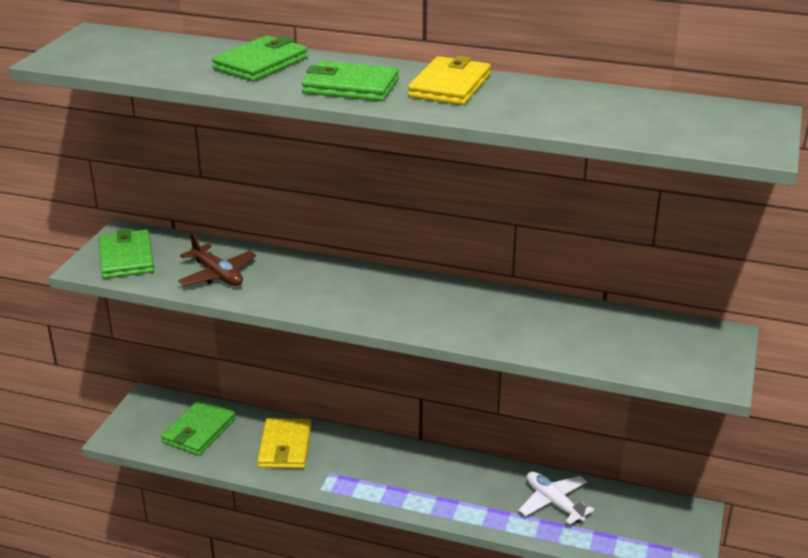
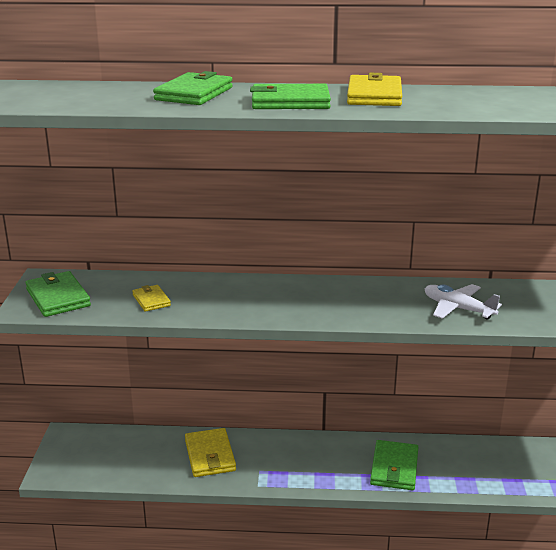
camera: 15 degrees left, 5 degrees down
(199, 431) = (125, 455): green wallet -> green wallet (394, 468)
(217, 275) = (151, 300): brown plane -> yellow wallet
(553, 503) = (458, 462): white plane -> white plane (458, 309)

